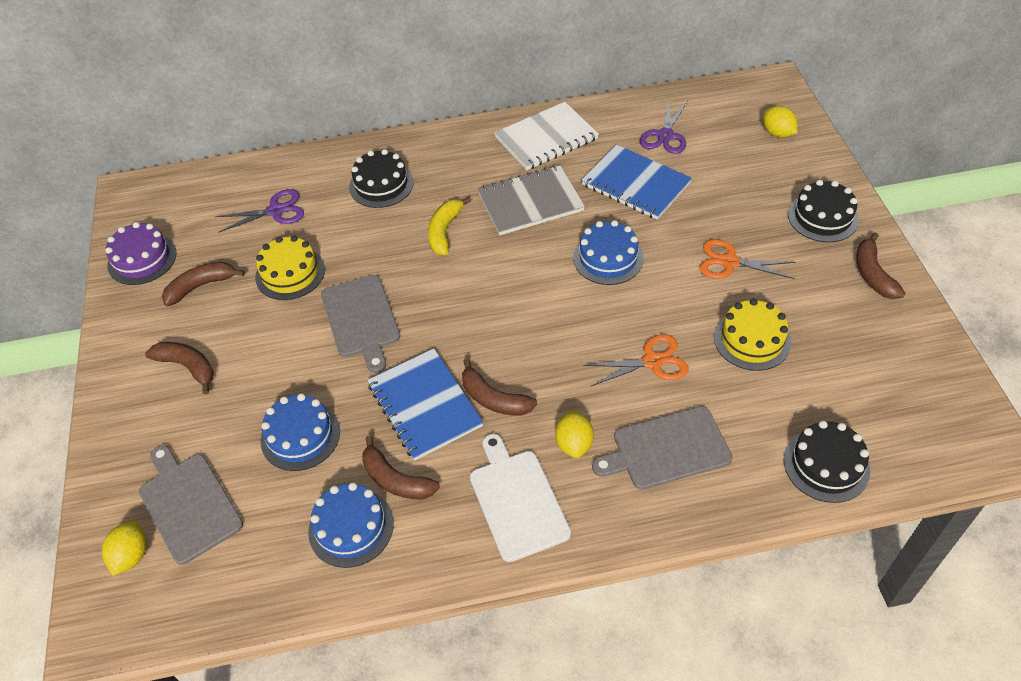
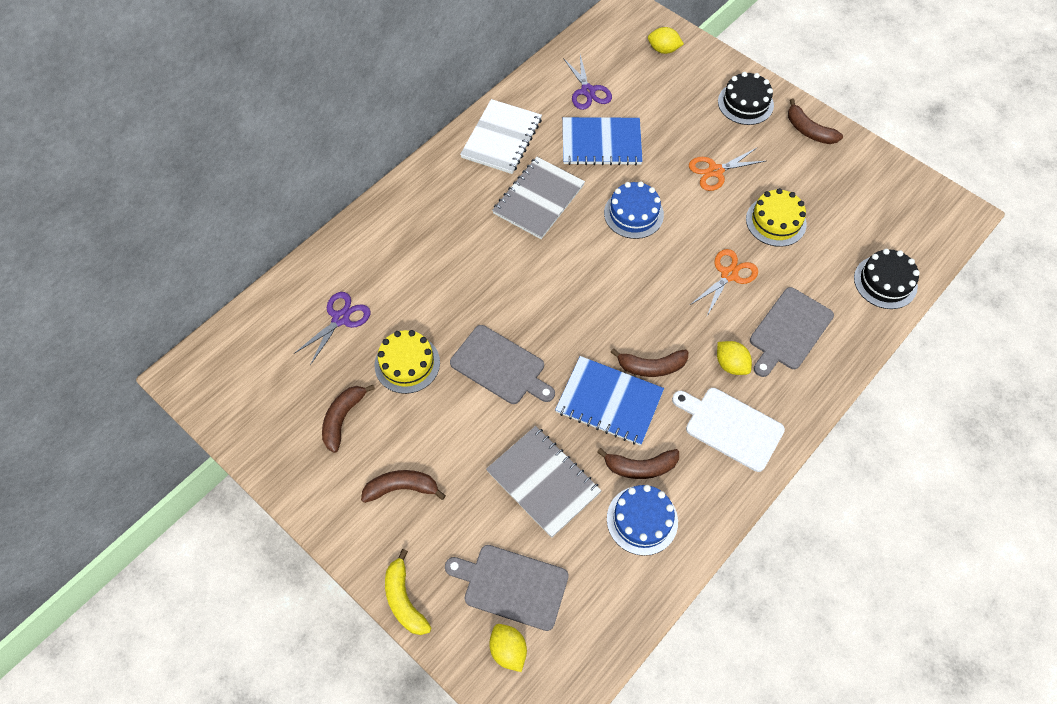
camera: 40 degrees left, 10 degrees up
(142, 259) = (265, 427): purple cake -> none
(300, 436) = (543, 482): blue cake -> grey notebook
(381, 185) = (407, 247): black cake -> none
(444, 231) = (496, 259): yellow banana -> yellow banana (404, 600)

